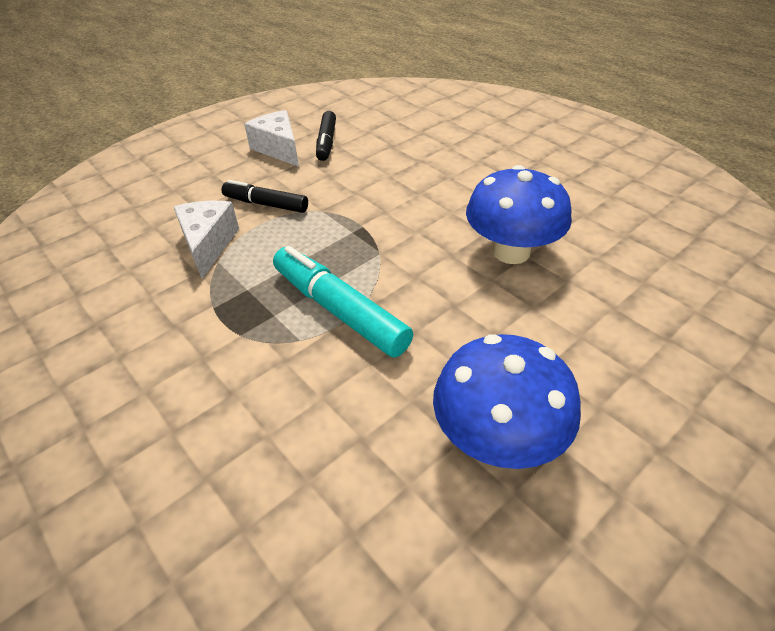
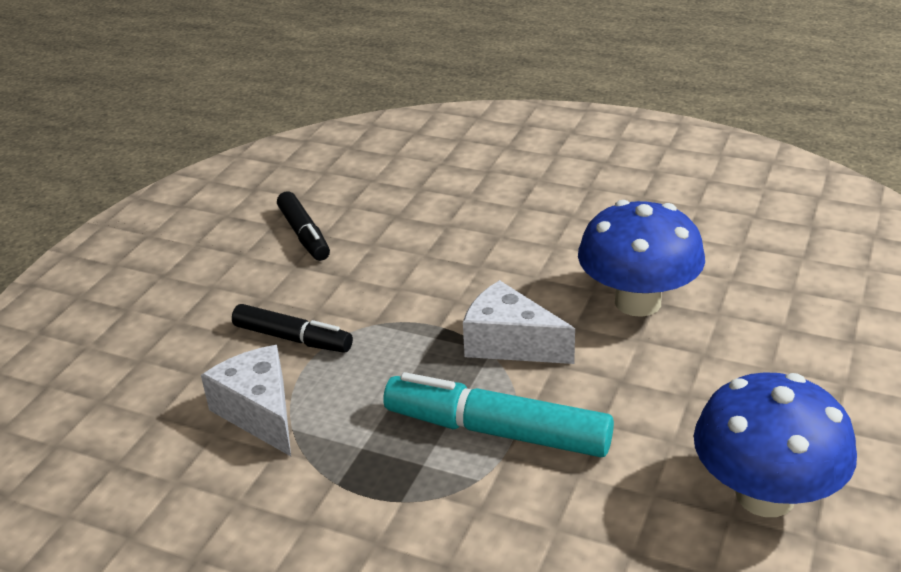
camera: 25 degrees left, 10 degrees down
(266, 204) = (292, 338): black marker -> black marker turned 150 degrees counterclockwise
(278, 149) = (243, 261): white cheese -> white cheese (510, 343)

